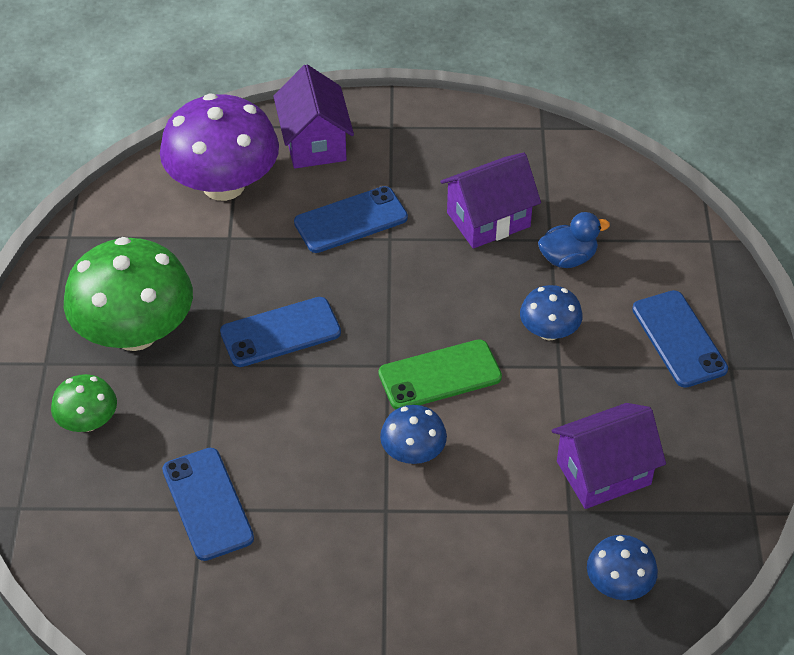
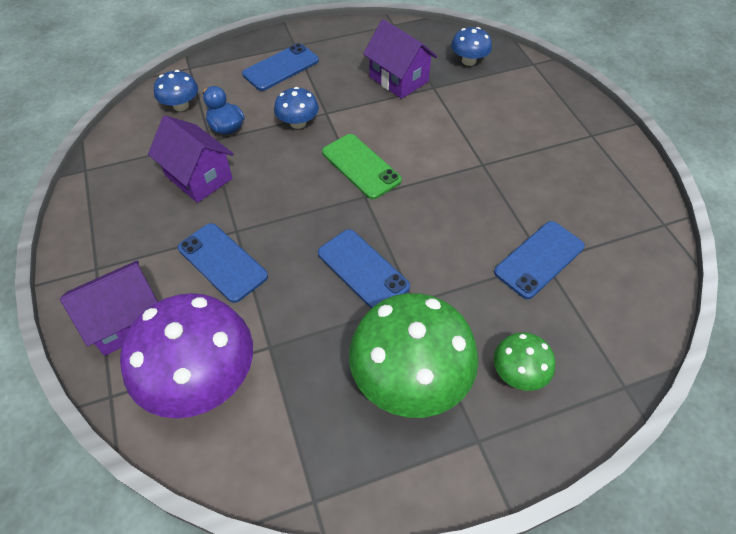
camera: 110 degrees left, 5 degrees up
(413, 452) = (431, 163): blue mushroom -> blue mushroom (181, 105)

